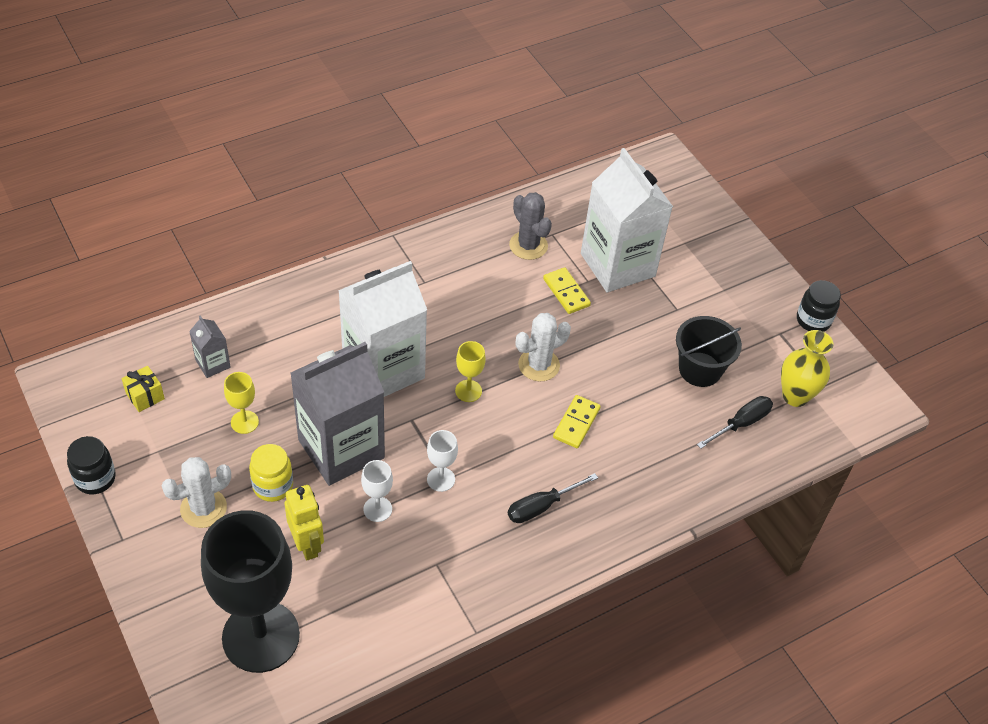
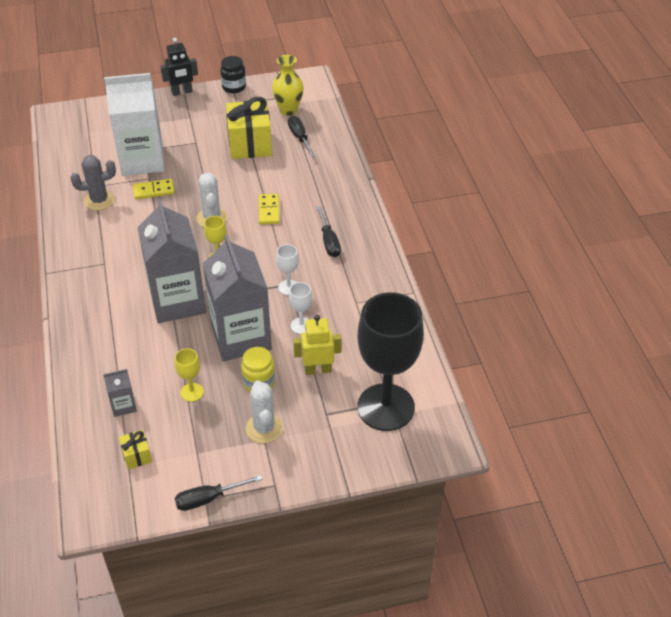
camera: 70 degrees left, 5 degrees down
(95, 478) = (208, 499): black jar -> black screwdriver
(383, 369) = (177, 301): white carton -> grey carton
(576, 423) = (269, 211): yellow domino -> yellow domino turned 45 degrees clockwise
(700, 369) = (250, 144): black bucket -> yellow gift
(772, 267) = (182, 92): none -> black robot

